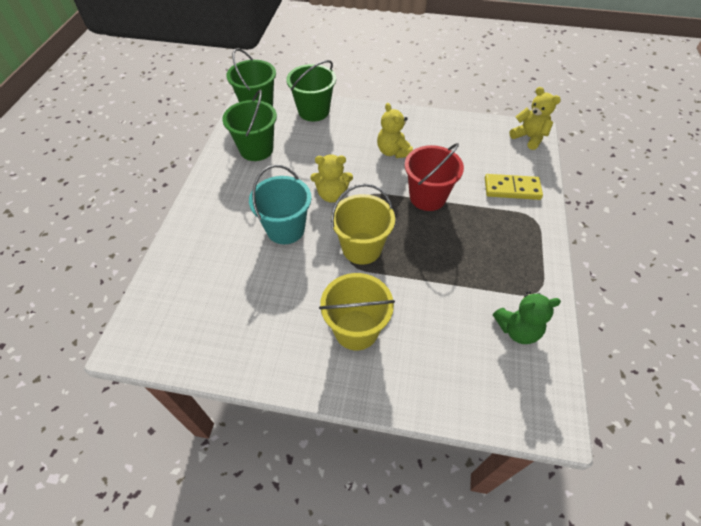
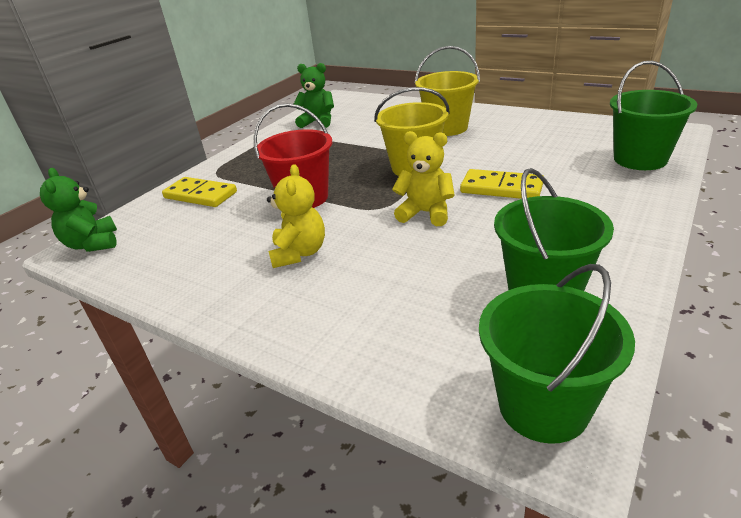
camera: 155 degrees left, 20 degrees down
(285, 229) = (501, 188): turquoise bucket -> yellow domino
(313, 111) = (398, 359): green bucket -> green bucket (640, 159)
(529, 137) = (93, 244): yellow teddy bear -> green teddy bear

